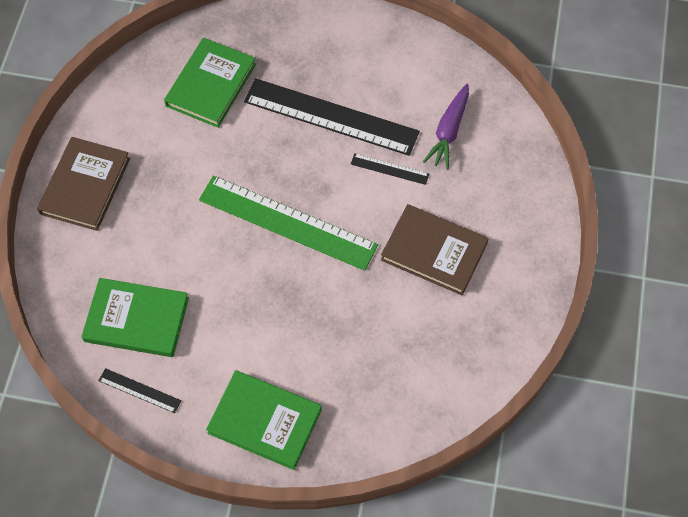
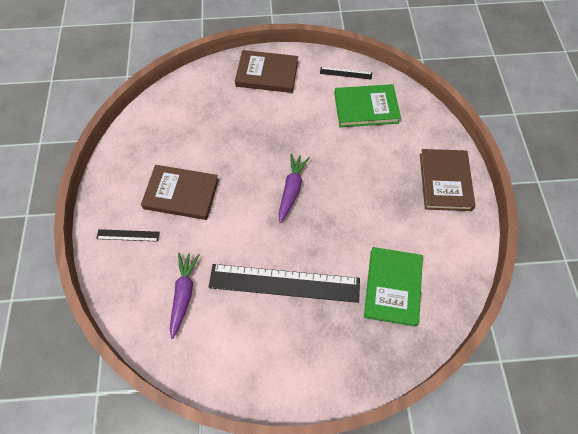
camera: 165 degrees right, 0 degrees up
(265, 421) = (267, 74): green book -> brown book
(287, 222) = (291, 190): green ruler -> purple carrot
(389, 169) = (226, 249): black ruler -> black ruler (128, 235)

